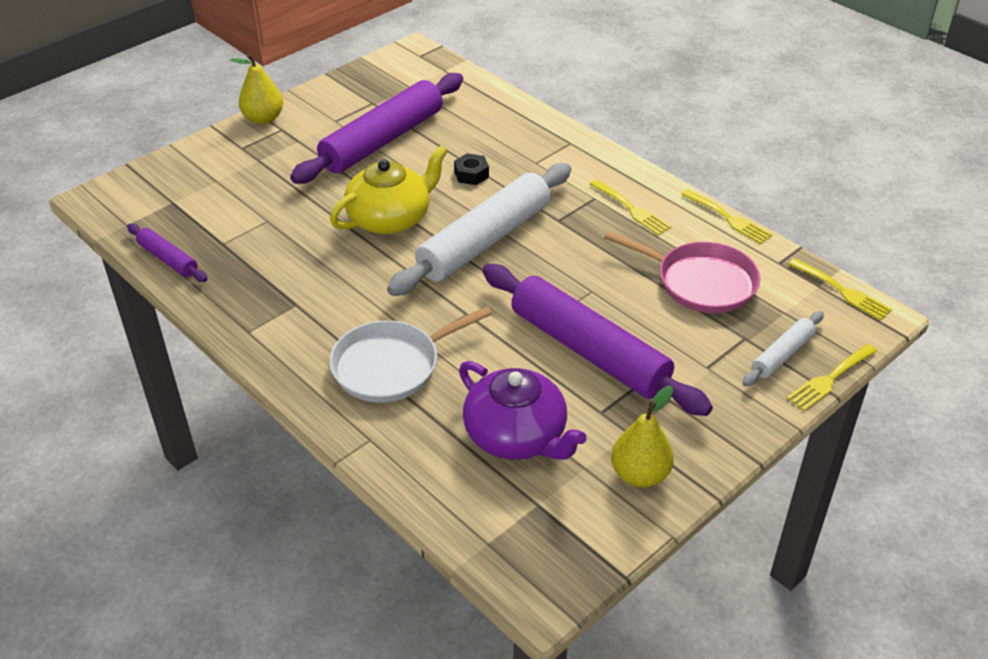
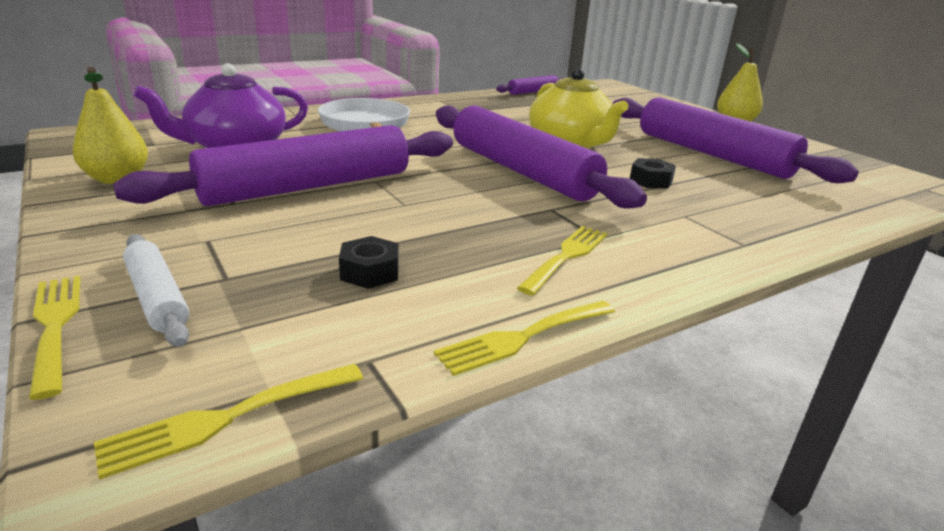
camera: 100 degrees right, 15 degrees down
(485, 241) = (521, 171): white rolling pin -> purple rolling pin
(631, 209) = (567, 256): yellow fork -> yellow fork turned 150 degrees clockwise
(700, 282) = (370, 272): pink pan -> black nut

